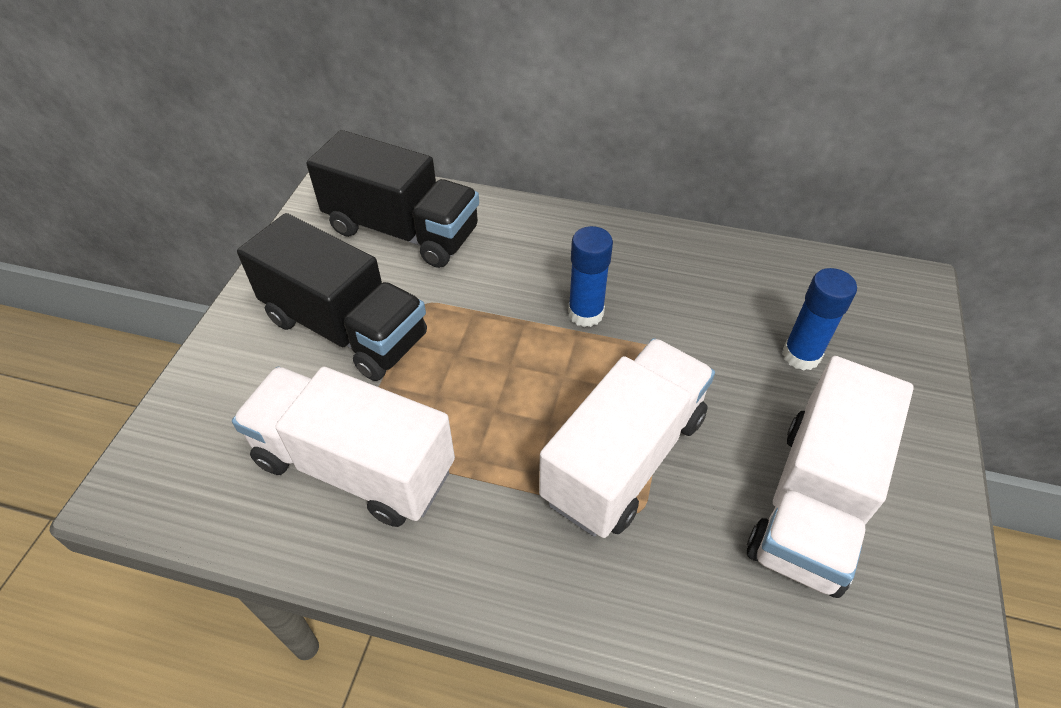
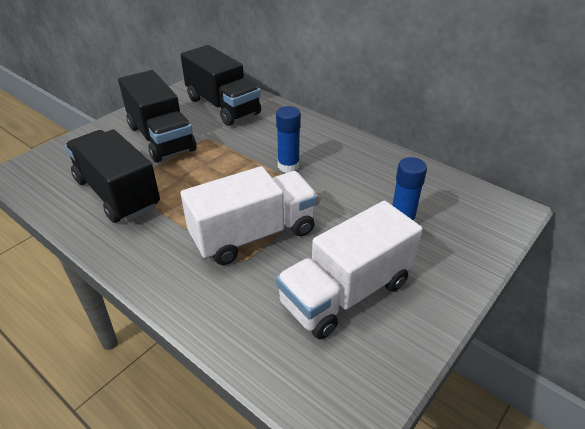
camera: 25 degrees right, 10 degrees down
(355, 466) = (117, 193): white truck -> black truck

